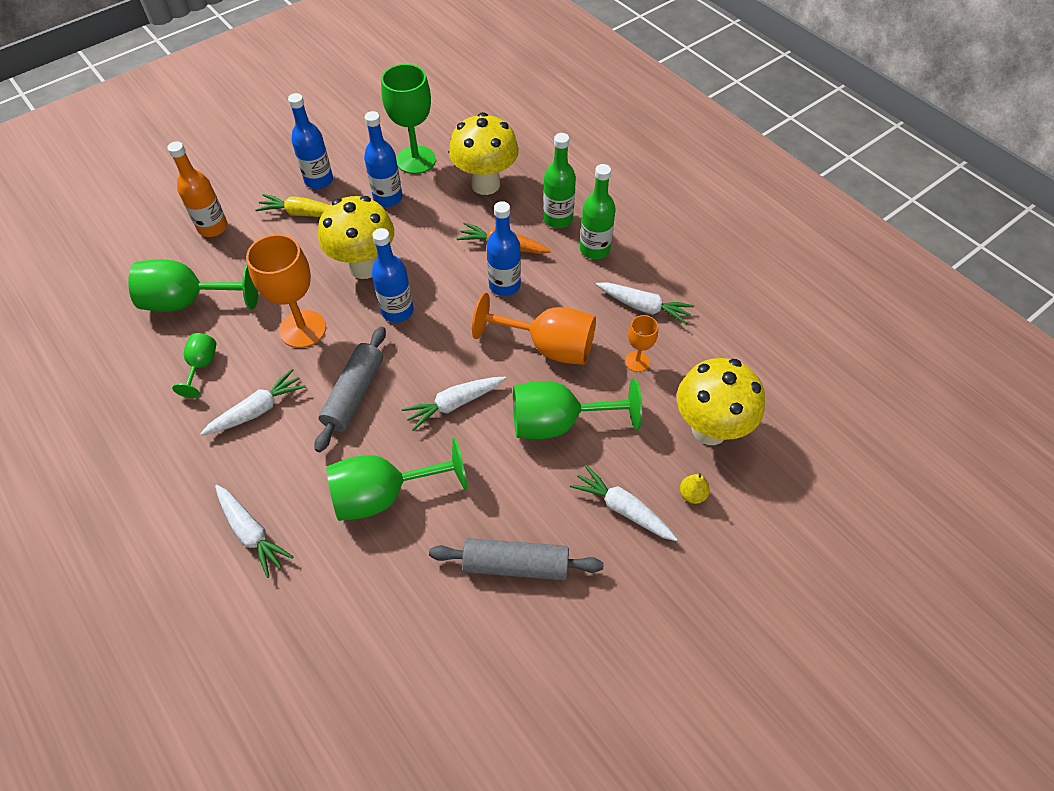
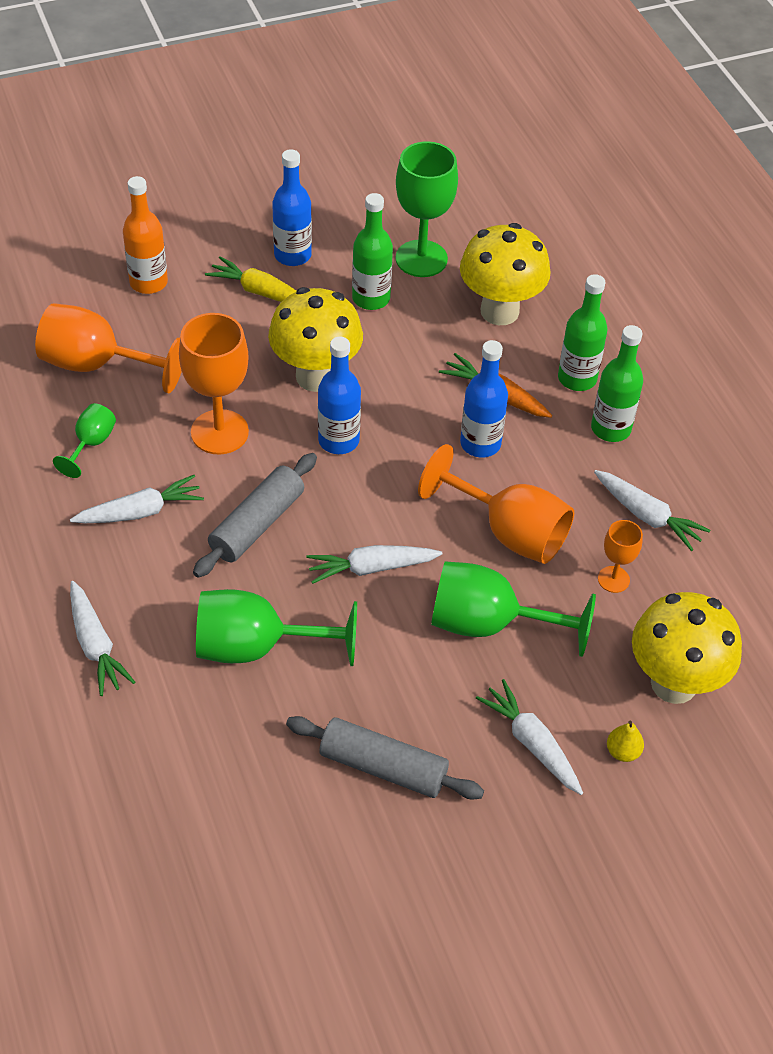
camera: 15 degrees right, 5 degrees down
(189, 301) = (97, 365): green goblet -> orange goblet
(388, 198) = (371, 298): blue bottle -> green bottle

